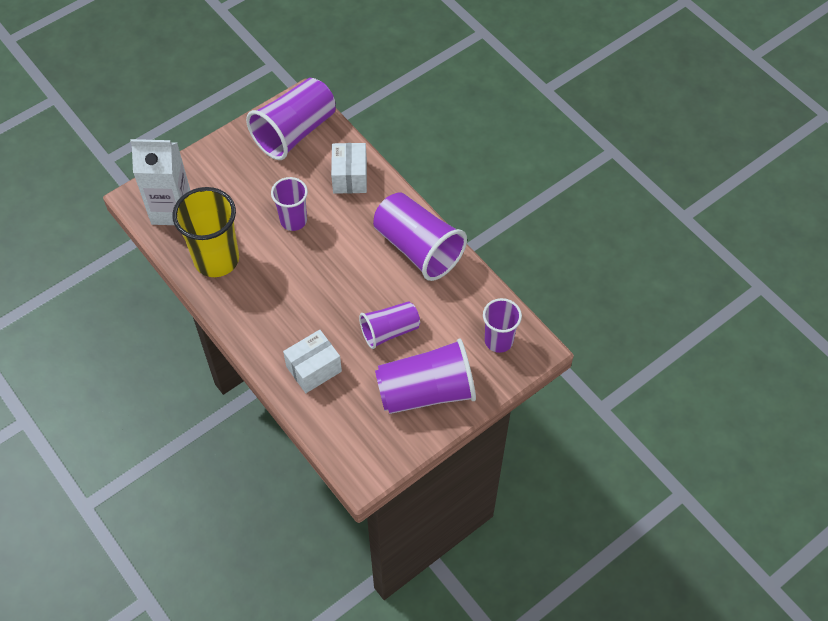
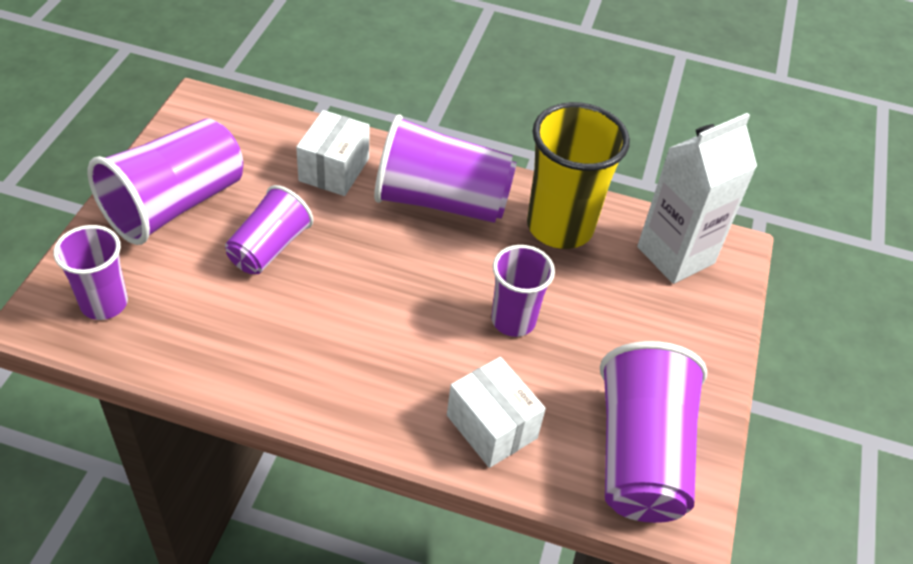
camera: 140 degrees right, 10 degrees down
(418, 248) = (305, 371): purple cup -> purple cup (441, 201)

